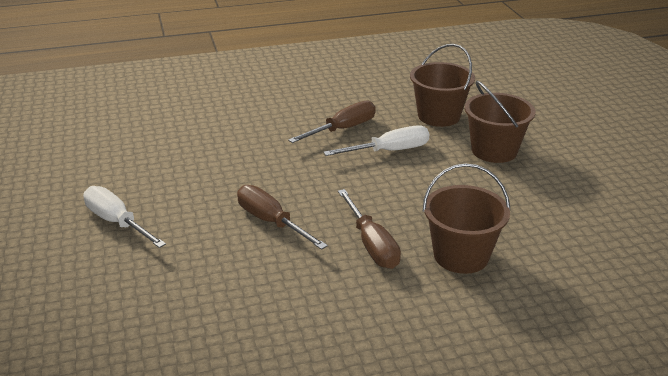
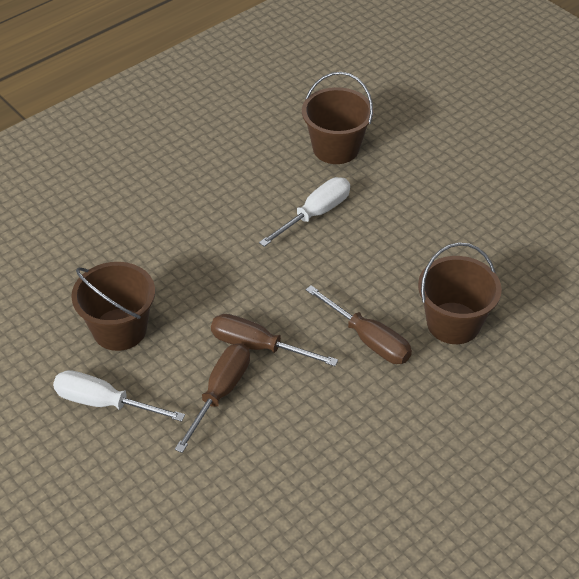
camera: 25 degrees left, 15 degrees up
(343, 129) = (250, 198): brown screwdriver -> brown screwdriver (220, 393)
(494, 150) = (414, 180): brown bucket -> brown bucket (119, 329)

